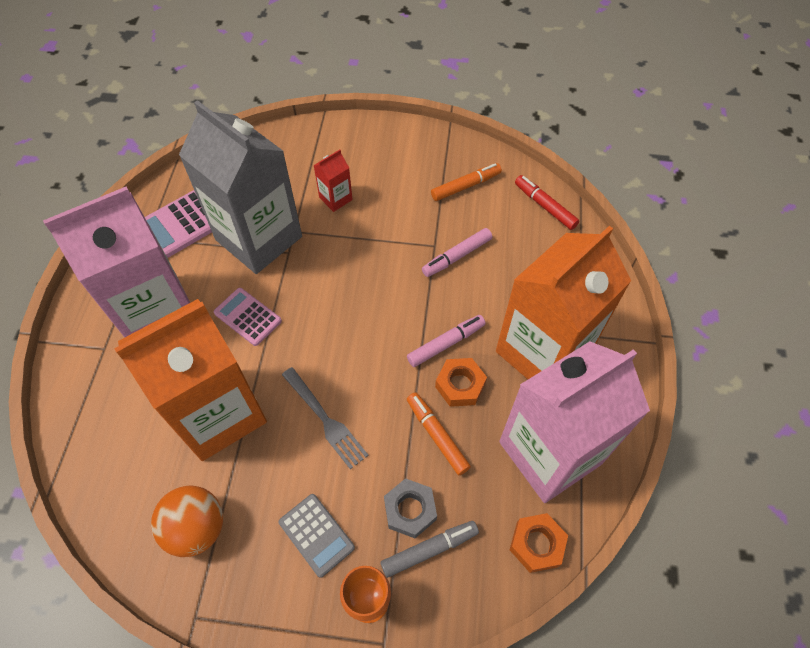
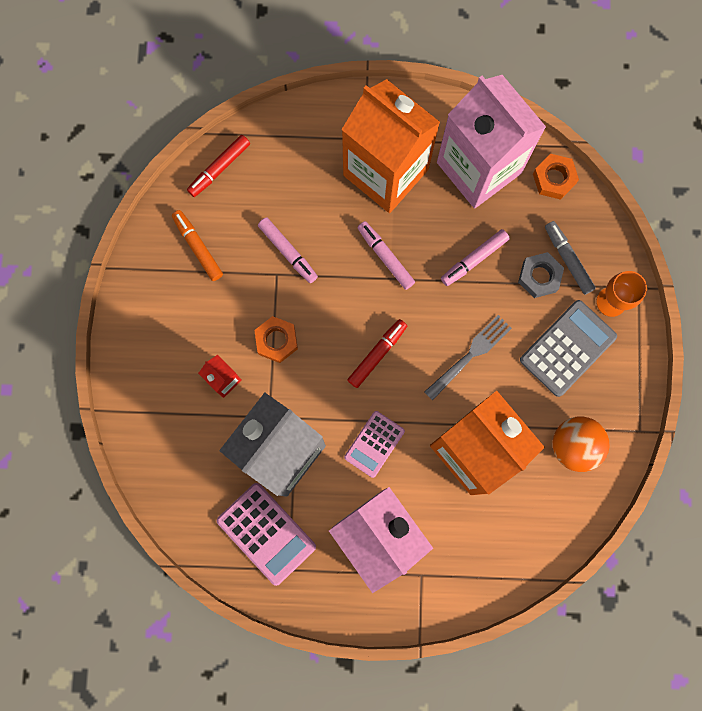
camera: 95 degrees left, 20 degrees up
(316, 535) = (567, 348): grey calculator -> grey calculator, size x1.52
(340, 327) = (377, 354): none -> red marker
(437, 435) = (474, 259): orange marker -> pink marker
(460, 385) = (425, 242): orange nut -> orange nut (276, 340)

